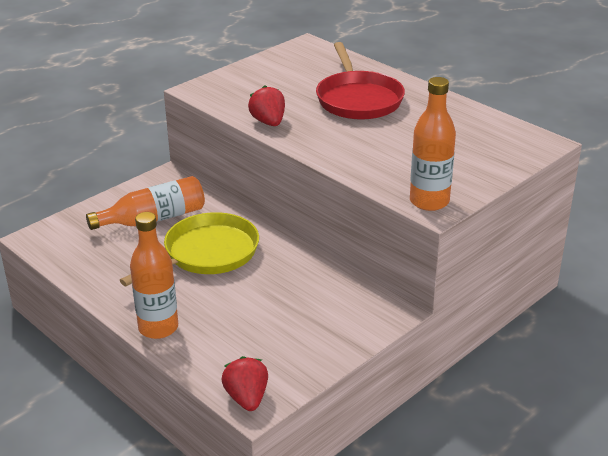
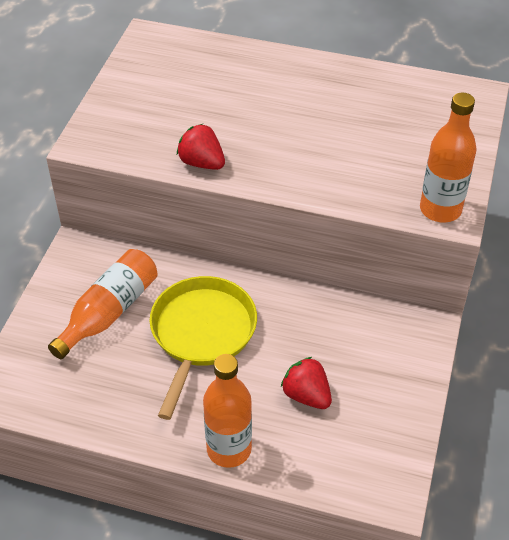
camera: 30 degrees left, 15 degrees up
(247, 398) = (379, 490): red strawberry -> red strawberry (306, 395)
(358, 99) = (265, 97): red pan -> none

